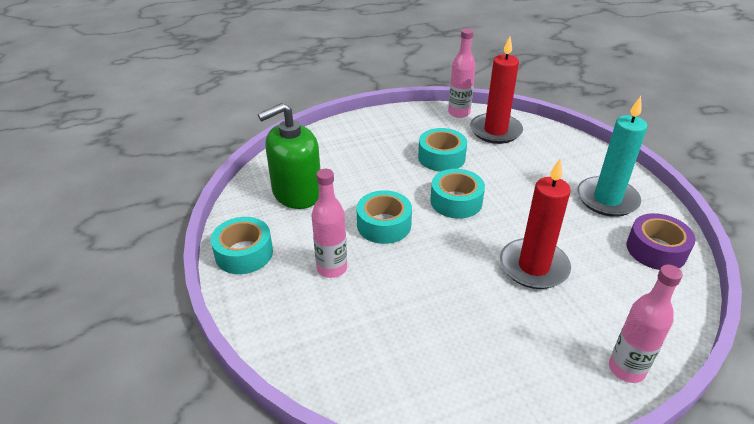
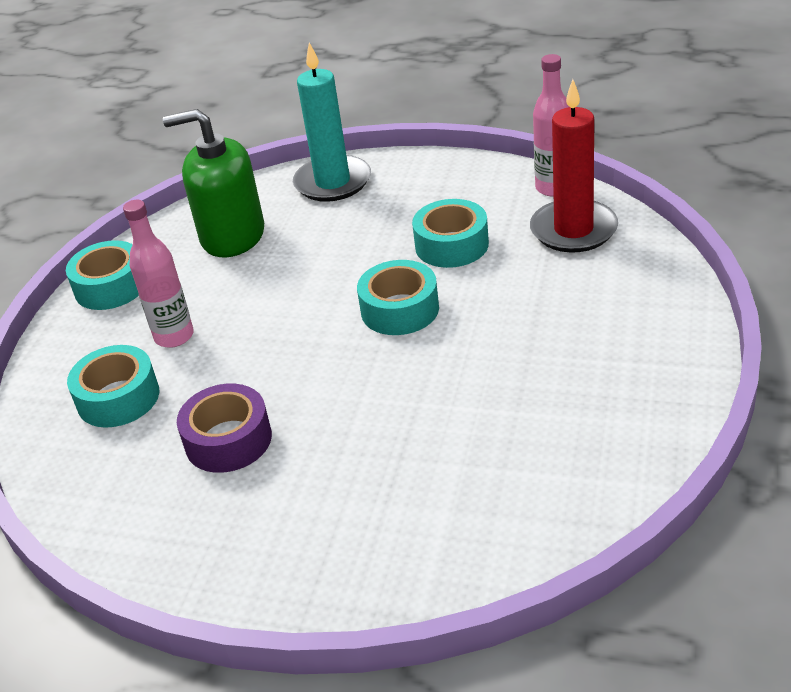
camera: 40 degrees right, 0 degrees up
(384, 225) = (282, 308): turquoise tape -> turquoise tape (118, 398)
(533, 267) = (394, 426): red candle -> none
(607, 199) = (611, 380): turquoise candle -> turquoise candle (333, 182)
(626, 369) = (352, 588): pink bottle -> none
(656, 250) = (588, 474): purple tape -> purple tape (228, 440)

